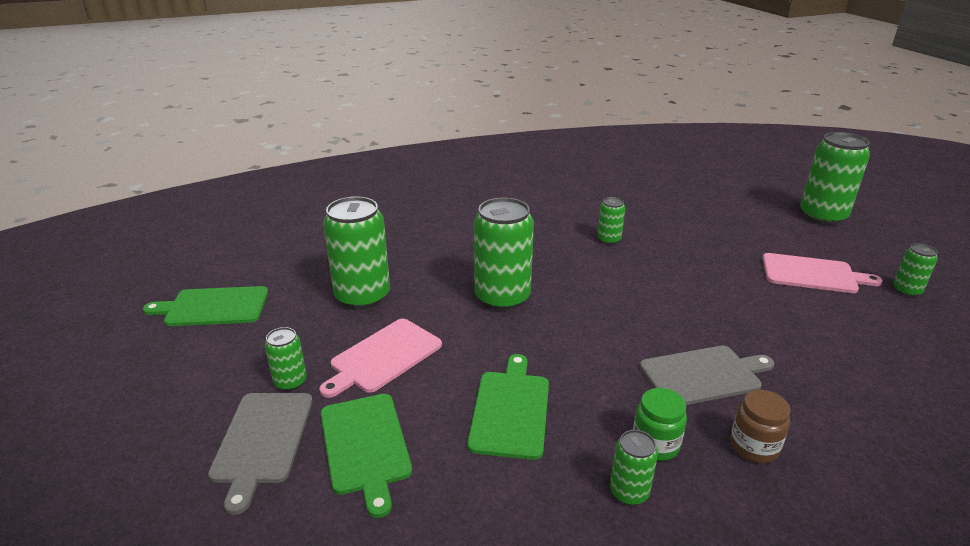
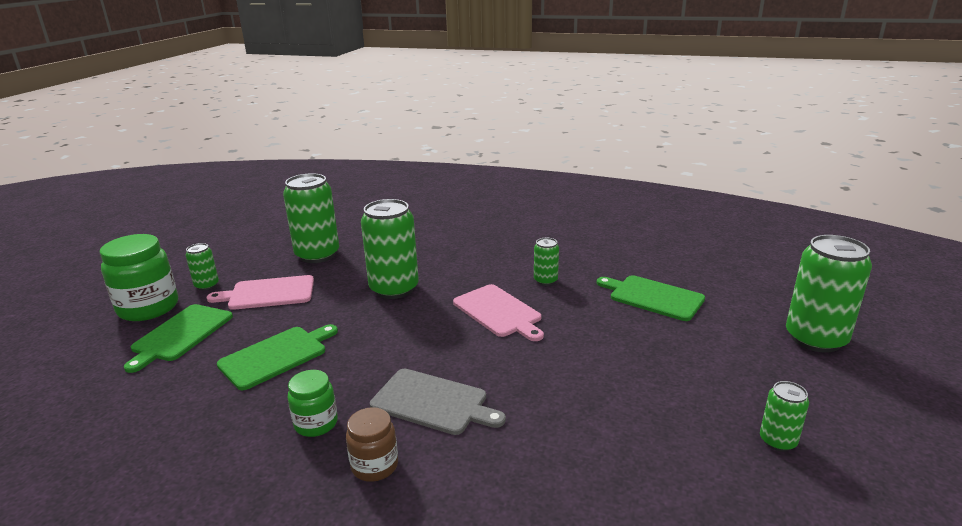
camera: 40 degrees right, 5 degrees down
(213, 307) = (240, 232): green cutting board -> green cutting board (653, 297)
(262, 440) = (148, 308): grey cutting board -> green jar
(629, 492) = (250, 438): green can -> none
(812, 274) = (691, 380): pink cutting board -> pink cutting board (498, 312)

